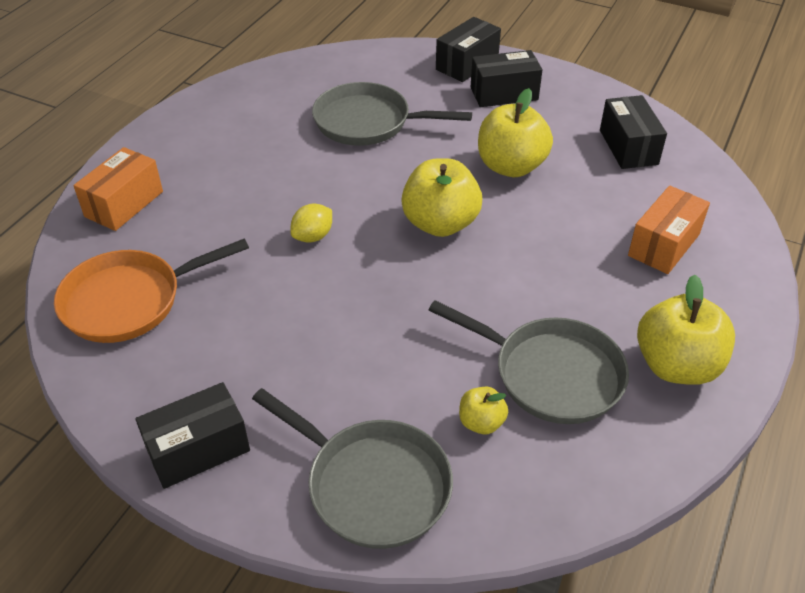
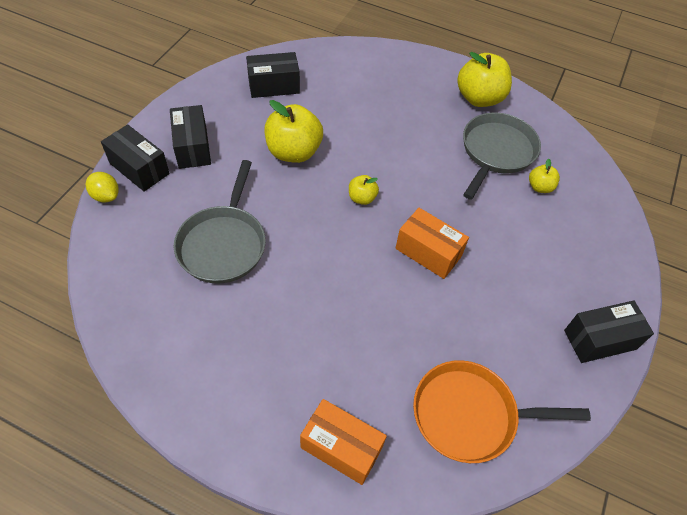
camera: 95 degrees left, 10 degrees up
(129, 301) = (470, 415): orange pan -> orange pan turned 120 degrees clockwise
(198, 449) = (600, 340): black box -> black box turned 75 degrees counterclockwise
(313, 236) = (381, 281): yellow lemon -> yellow lemon (106, 196)
(372, 485) = (597, 241): grey pan -> none
(440, 223) = (362, 198): yellow apple -> yellow apple, size x0.50
(663, 245) = (378, 86): orange box -> orange box (428, 252)

